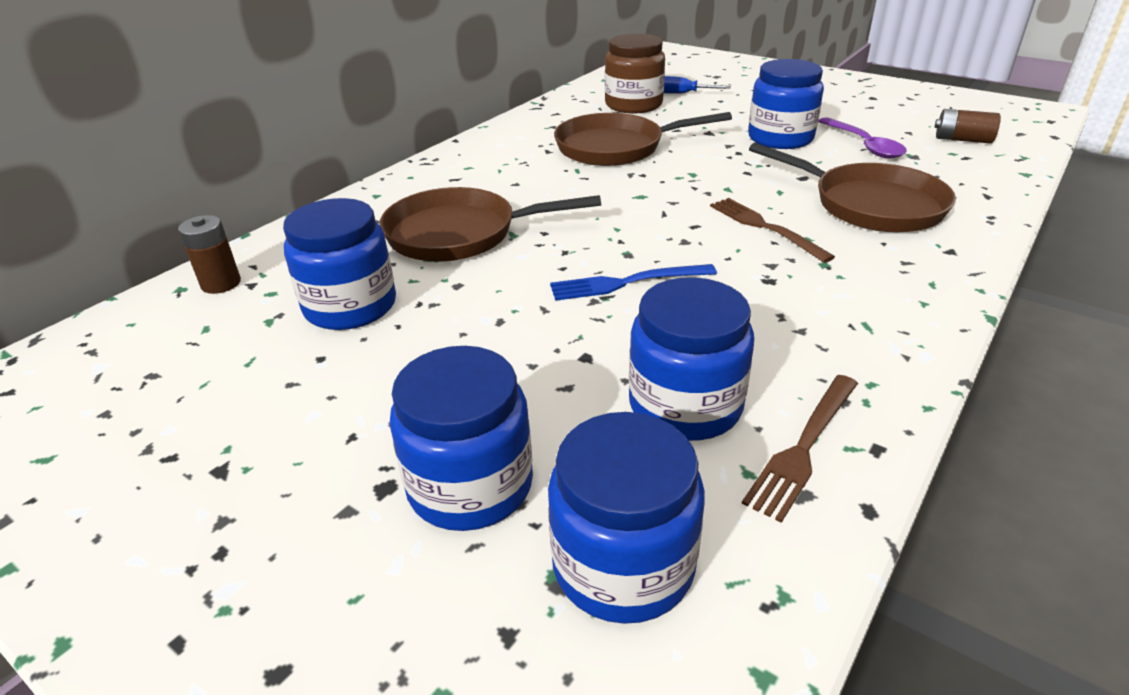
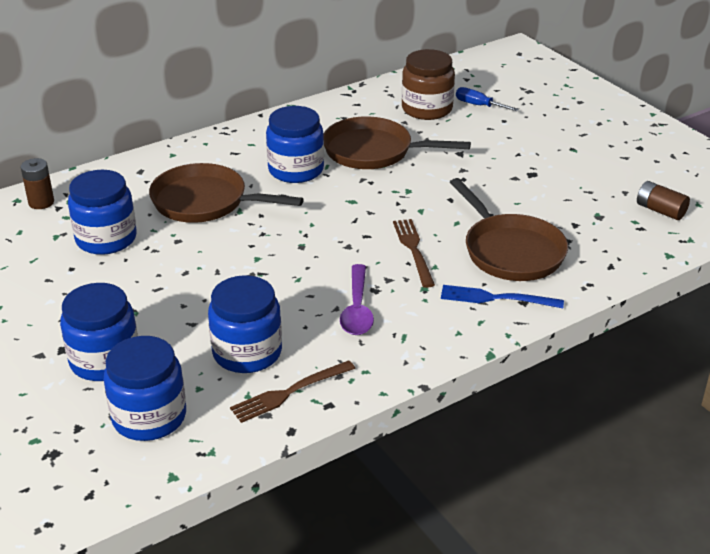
camera: 20 degrees right, 0 degrees up
(625, 283) = (281, 267): blue fork -> blue fork (495, 298)
(780, 138) = (510, 173): blue jar -> blue jar (296, 170)
(864, 145) = (571, 196): purple spoon -> purple spoon (357, 309)

